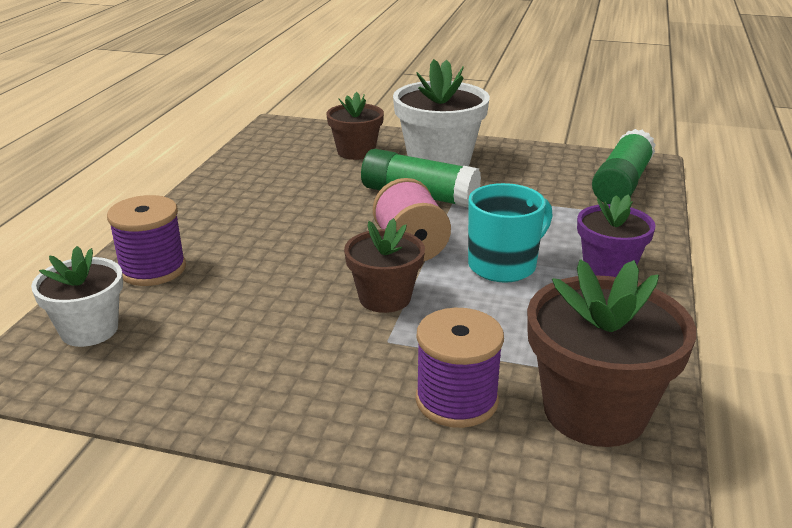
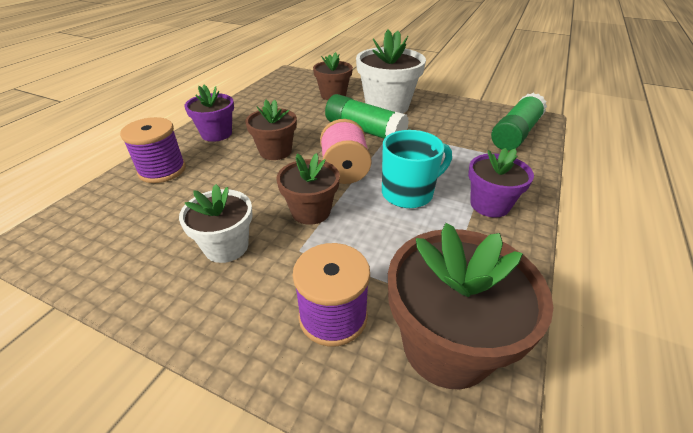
camera: 10 degrees right, 10 degrees up
(89, 330) = (96, 214): white flower pot -> white flower pot (226, 246)
(207, 216) = (216, 134): none -> purple flower pot
(304, 232) = (275, 151): none -> brown flower pot

